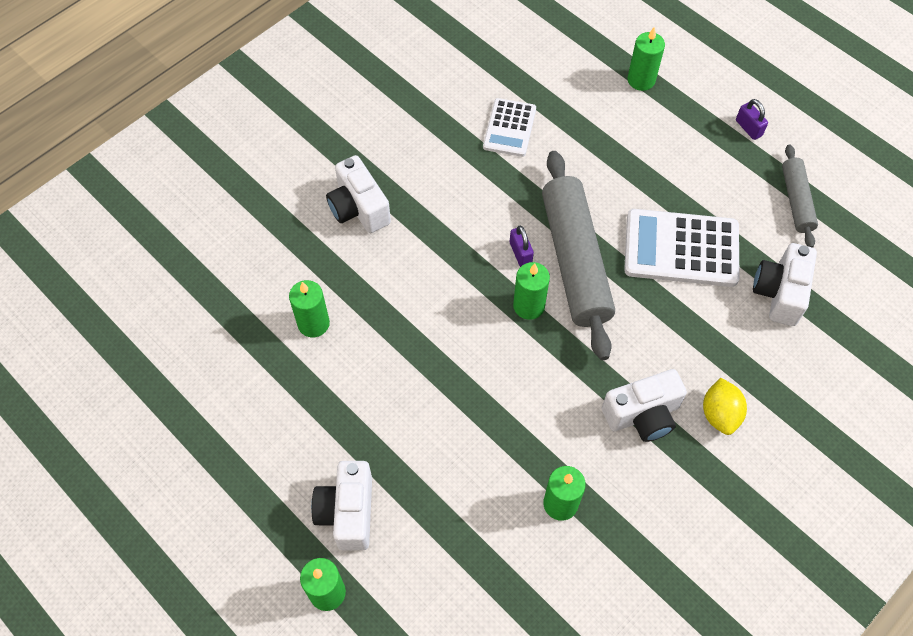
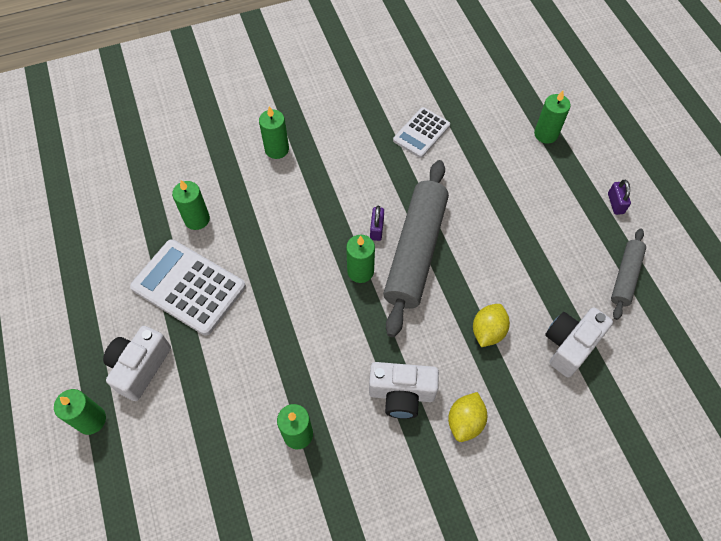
camera: 25 degrees right, 0 degrees up
(359, 208) = (277, 149): white camera -> green candle
(681, 248) = (506, 276): white calculator -> white calculator (189, 287)
(693, 313) = (488, 331): none -> yellow lemon

